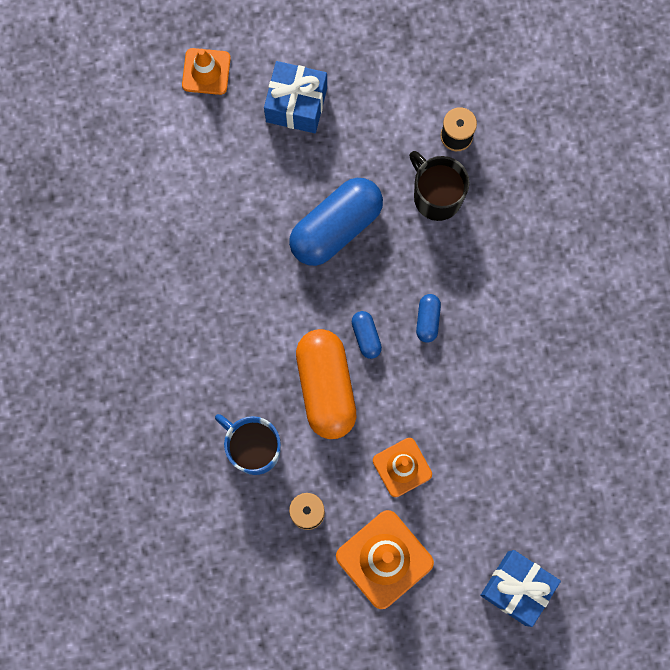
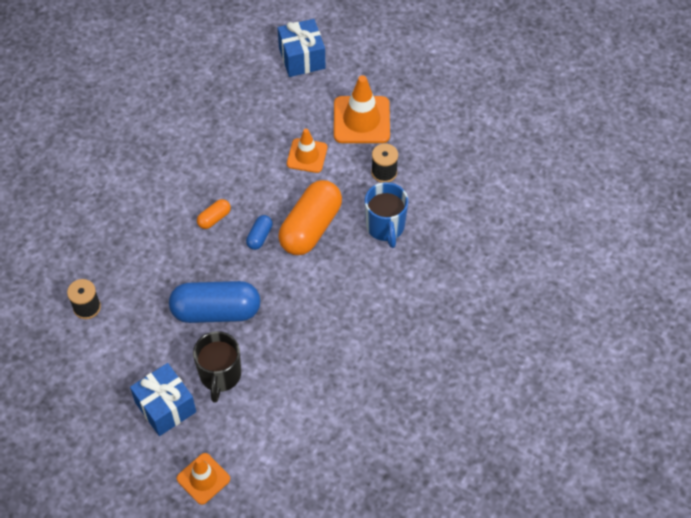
camera: 140 degrees left, 20 degrees down
(427, 320) = (214, 218): blue capsule -> orange capsule
(436, 196) = (136, 282): black mug -> black mug (220, 375)

